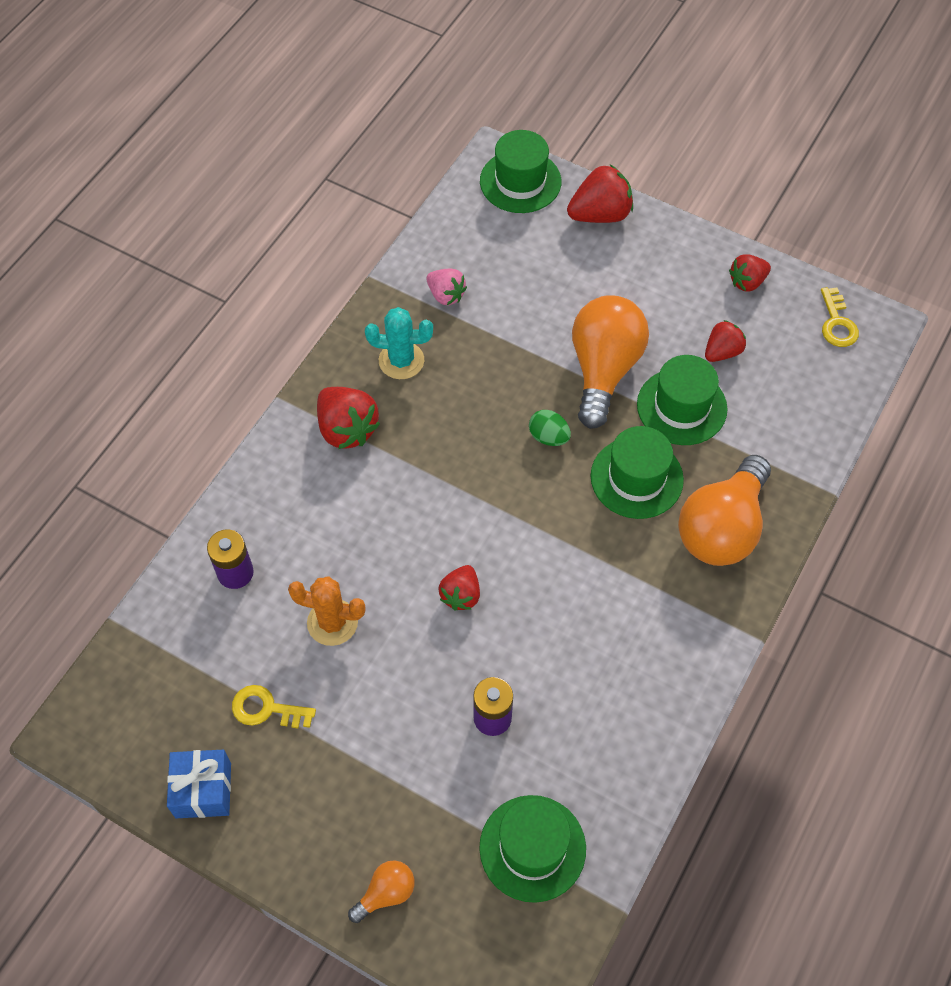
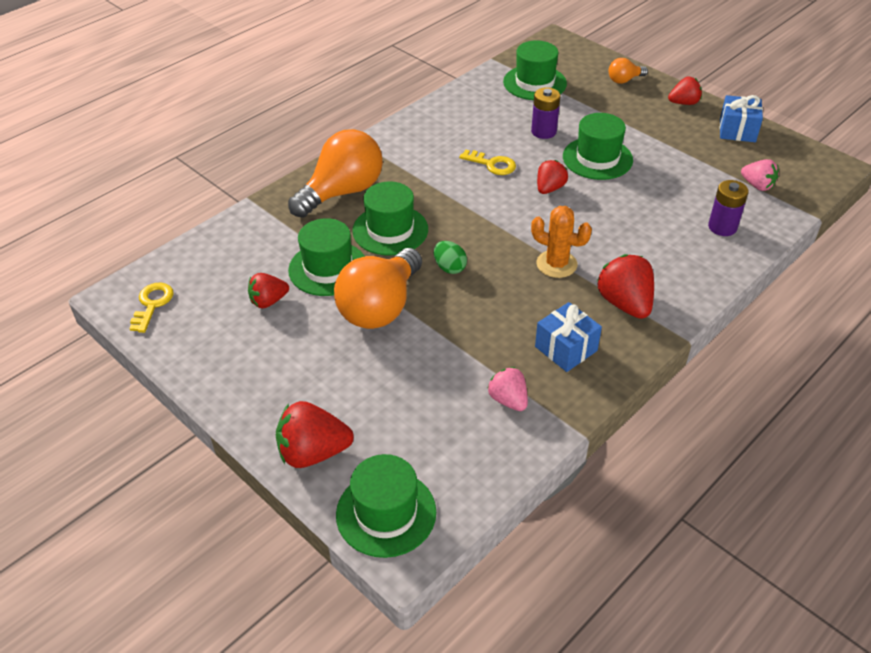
camera: 165 degrees left, 15 degrees down
(184, 665) = (757, 185): none -> pink strawberry
(267, 709) = (696, 157): yellow key -> yellow key (492, 164)
(332, 622) = (647, 189): orange cactus -> orange cactus (556, 264)
(401, 360) = (566, 348): turquoise cactus -> blue gift
(406, 673) = (597, 158): none -> green hat
(747, 282) = (206, 354): red strawberry -> red strawberry (683, 103)

